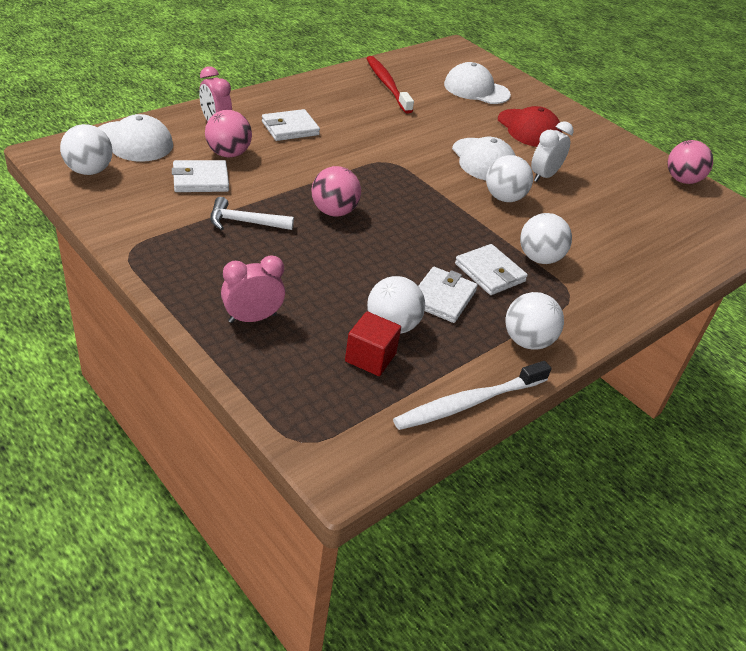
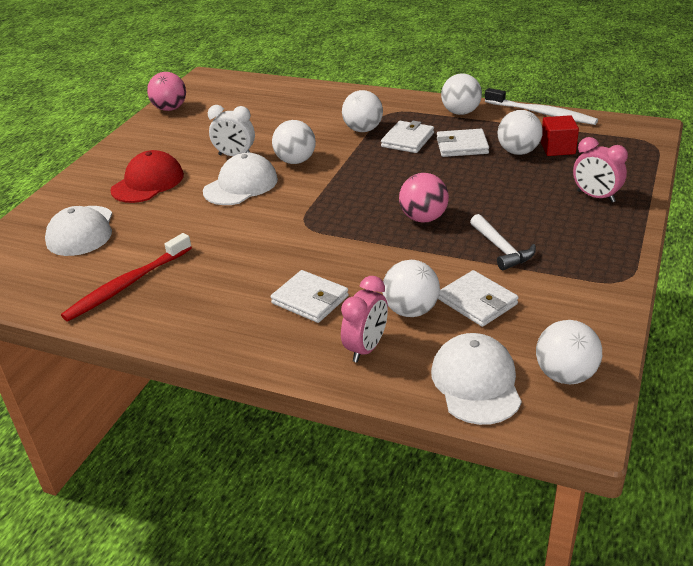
camera: 110 degrees left, 5 degrees down
(228, 154) = (411, 310): pink ball -> white ball

